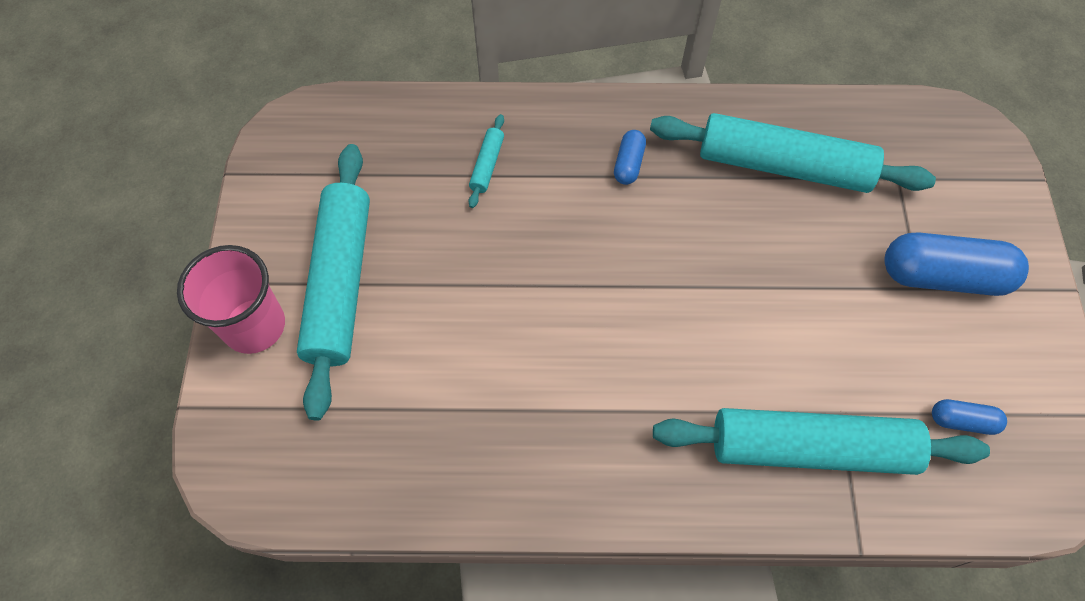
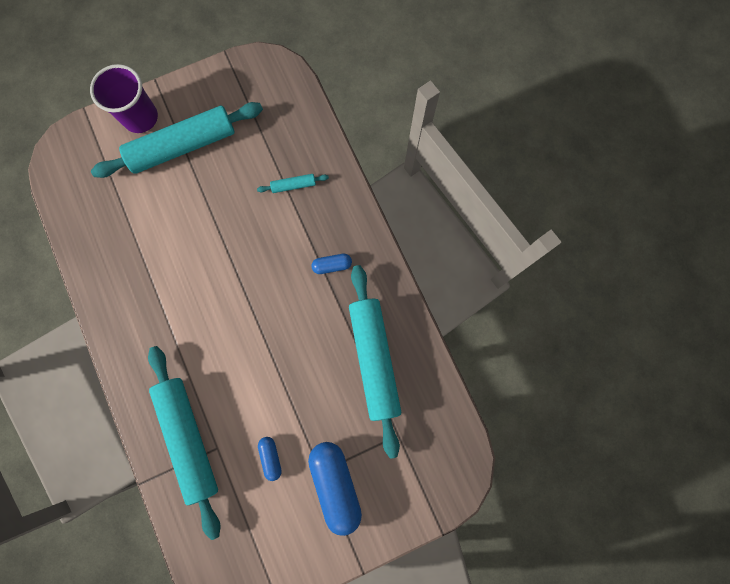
camera: 65 degrees right, 15 degrees up
(254, 326) = (140, 117): pink cup -> purple cup
(962, 421) = (240, 521): blue capsule -> blue capsule (271, 457)

